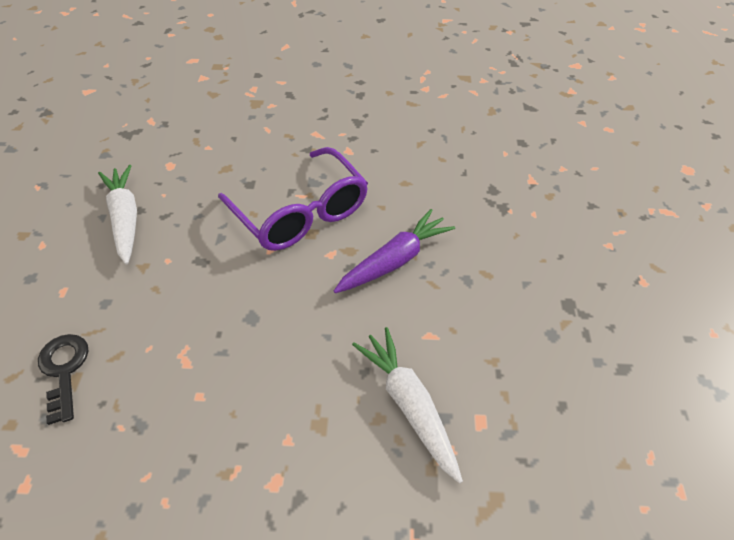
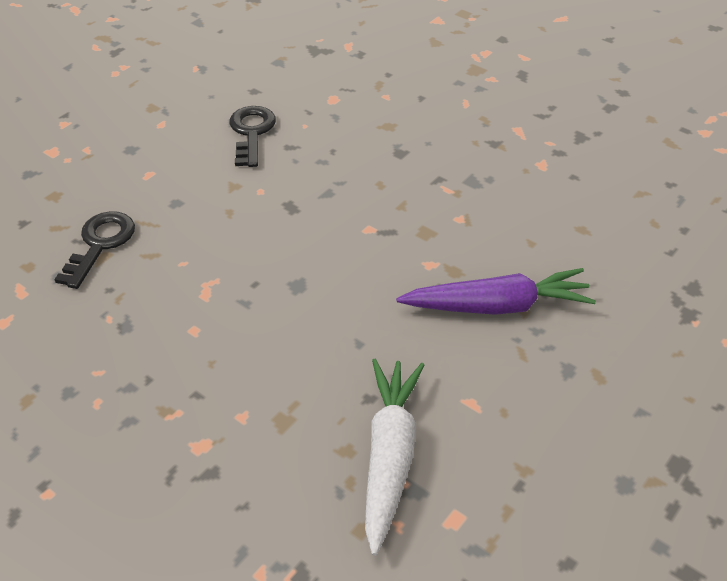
camera: 35 degrees right, 5 degrees down
(125, 218) = (251, 133): white carrot -> black key
(301, 213) = (431, 207): purple glasses -> none

